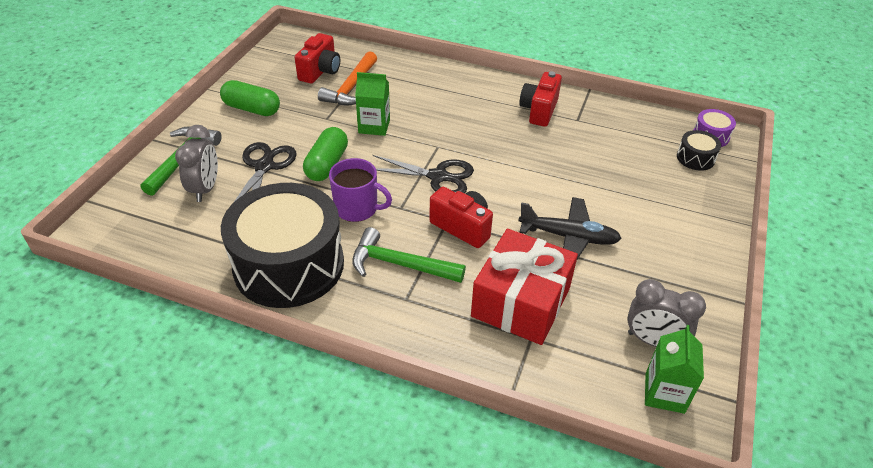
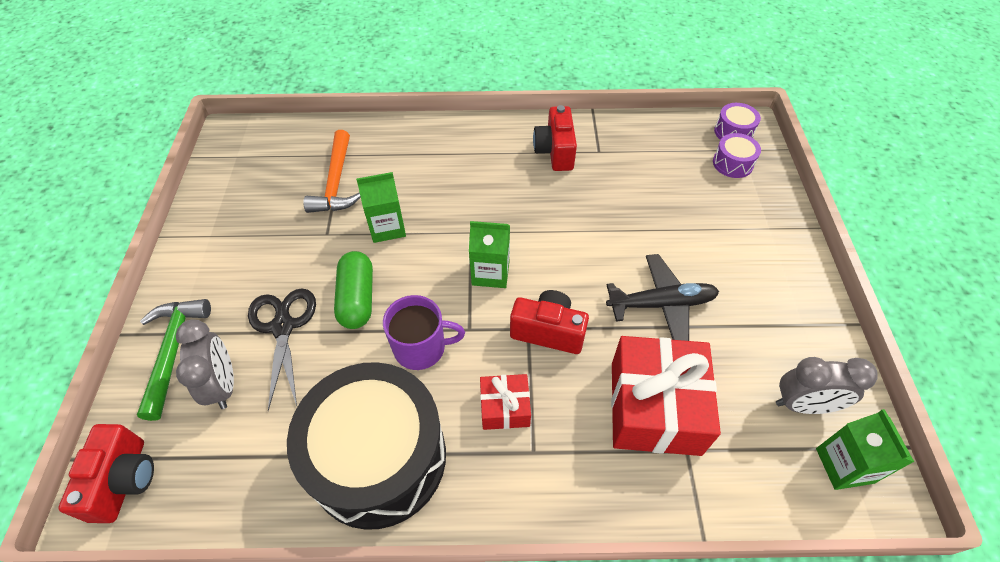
camera: 20 degrees left, 10 degrees up
(252, 109) = (229, 249): green capsule -> none
(320, 71) = (289, 170): red camera -> red camera (124, 480)
(400, 264) = (505, 407): green hammer -> red gift
(438, 177) = (490, 273): black scissors -> green carton
(695, 158) = (732, 163): black drum -> purple drum

